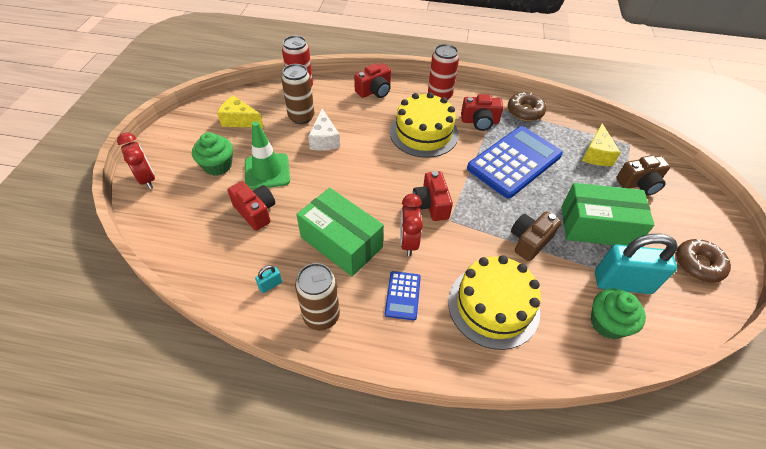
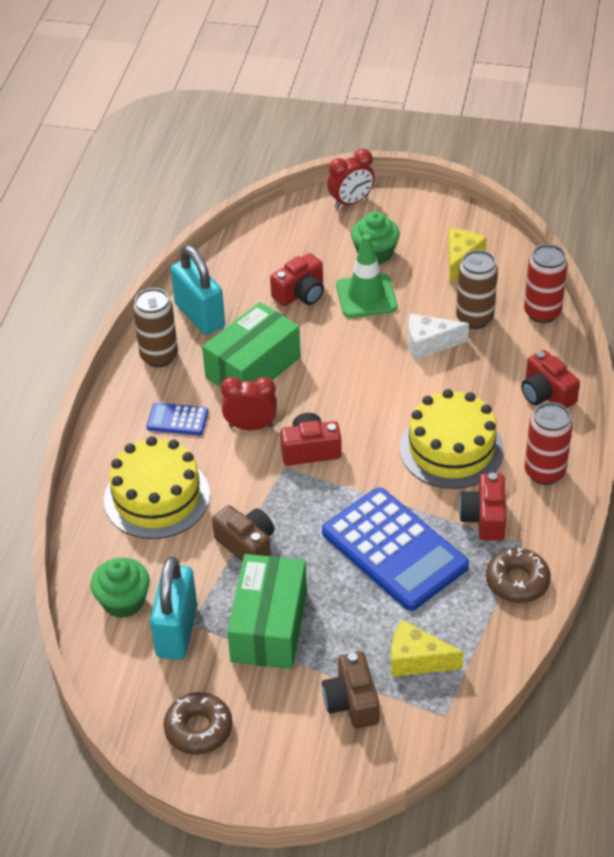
camera: 95 degrees right, 5 degrees down
(270, 285) = (200, 316): turquoise padlock -> turquoise padlock, size x2.49

